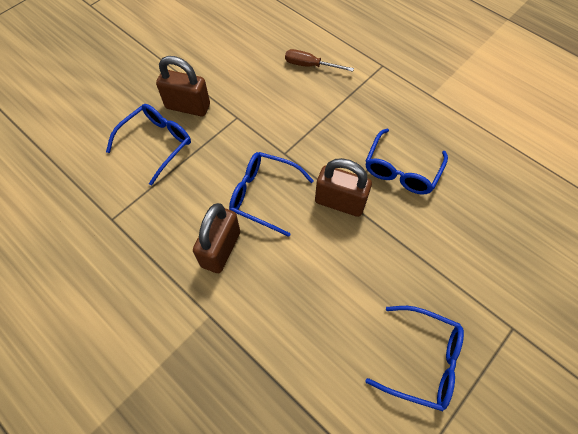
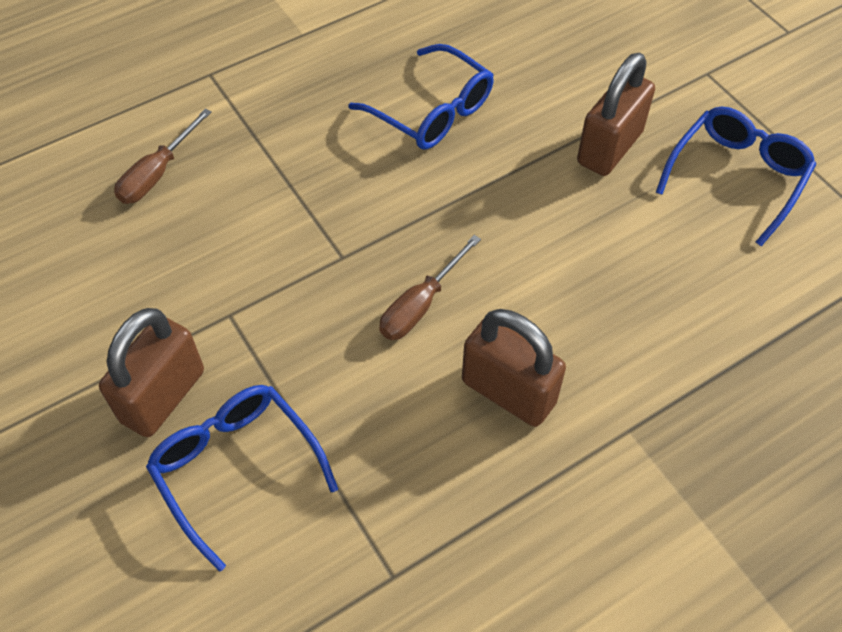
camera: 75 degrees left, 5 degrees down
(264, 195) = (420, 305): blue glasses -> brown screwdriver
(340, 202) = (466, 203): brown padlock -> brown padlock (609, 148)

